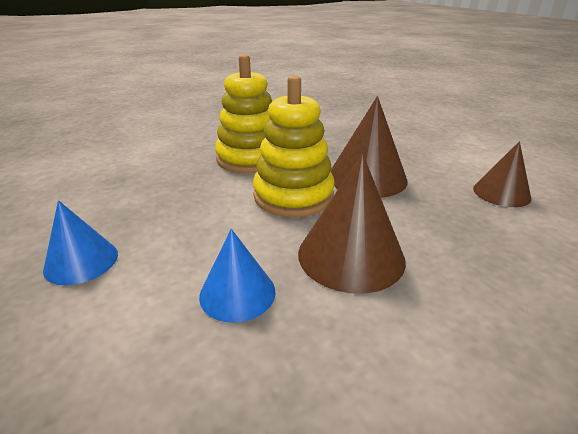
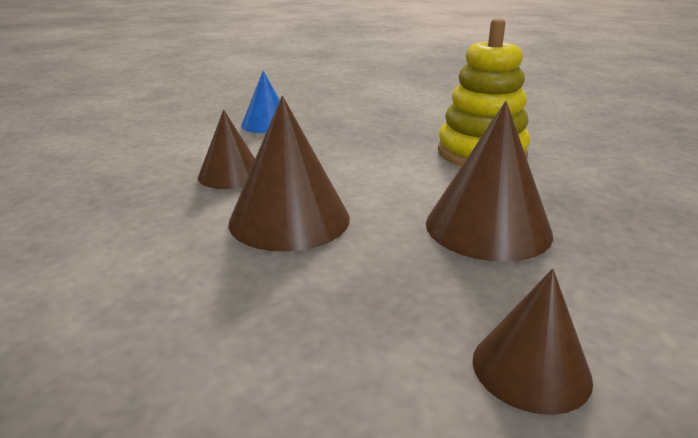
camera: 80 degrees right, 5 degrees down
(237, 293) = (231, 175): blue cone -> brown cone
(293, 196) = (402, 183): yellow stacking toy -> none

